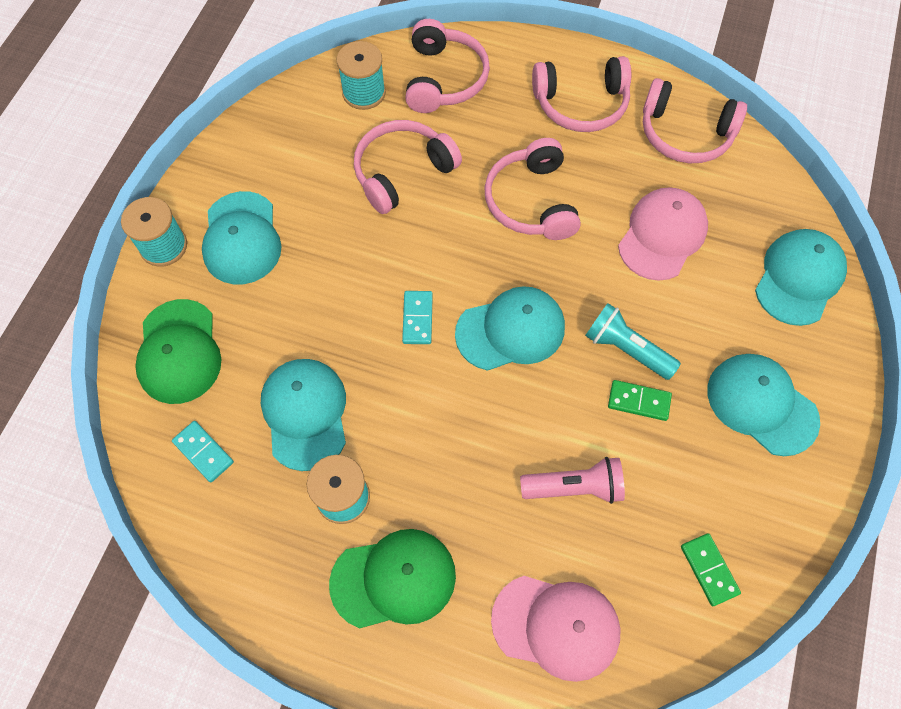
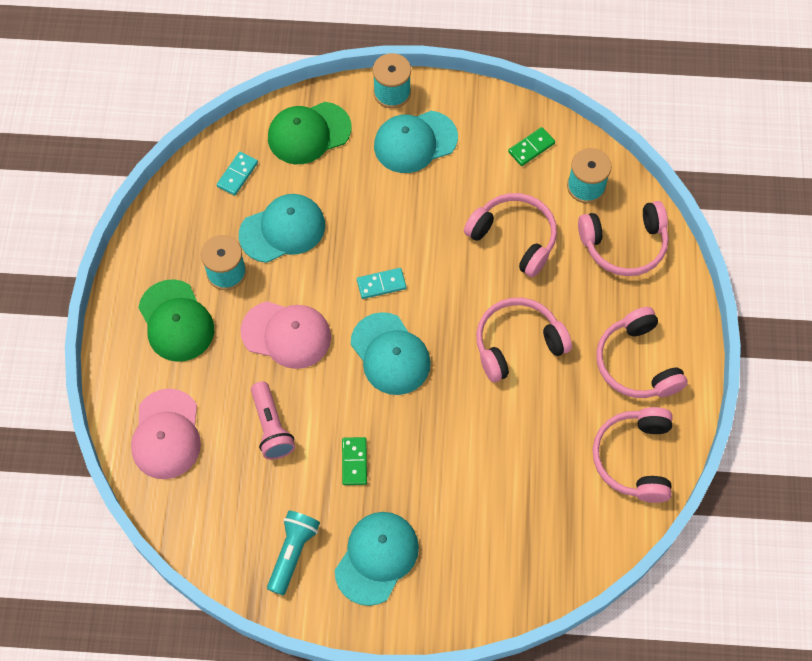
camera: 75 degrees right, 0 degrees up
(626, 349) = (398, 444): turquoise flashlight -> turquoise flashlight (292, 553)
(662, 235) = (516, 455): pink cap -> pink cap (286, 334)
(709, 570) = (230, 534): green domino -> green domino (531, 148)
(799, 278) = (508, 577): turquoise cap -> none

